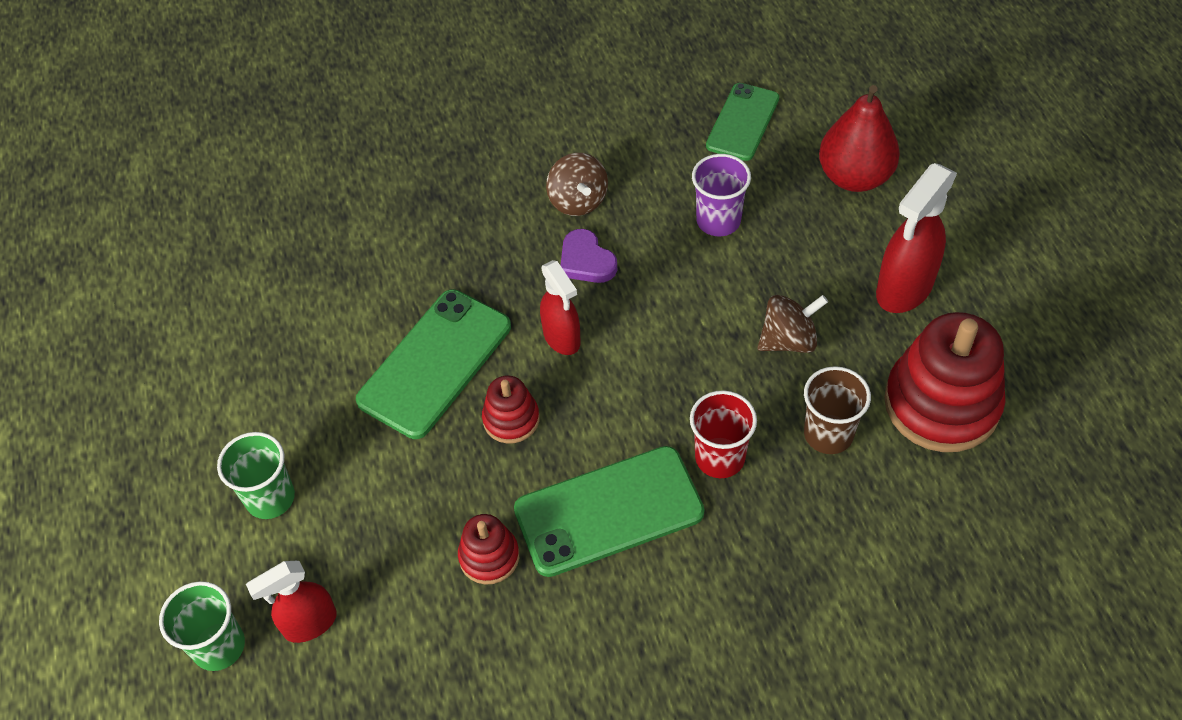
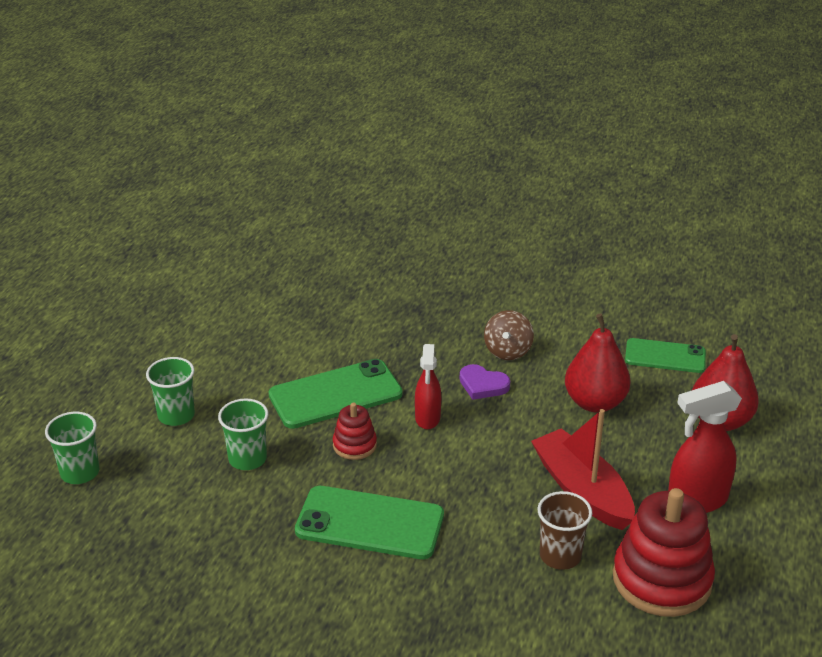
camera: 30 degrees right, 20 degrees down
(309, 624) = (138, 488): red spray bottle -> none
(405, 508) = (247, 459): none -> green cup
(489, 557) = (273, 509): red stacking toy -> none
(586, 261) = (483, 385): purple heart -> purple heart turned 60 degrees counterclockwise
(718, 220) = (595, 403): purple cup -> red pear
(720, 457) = (471, 531): red cup -> none
(743, 122) = (665, 356): green phone -> green phone turned 45 degrees clockwise
(788, 340) = (582, 490): brown spinning top -> red boat

